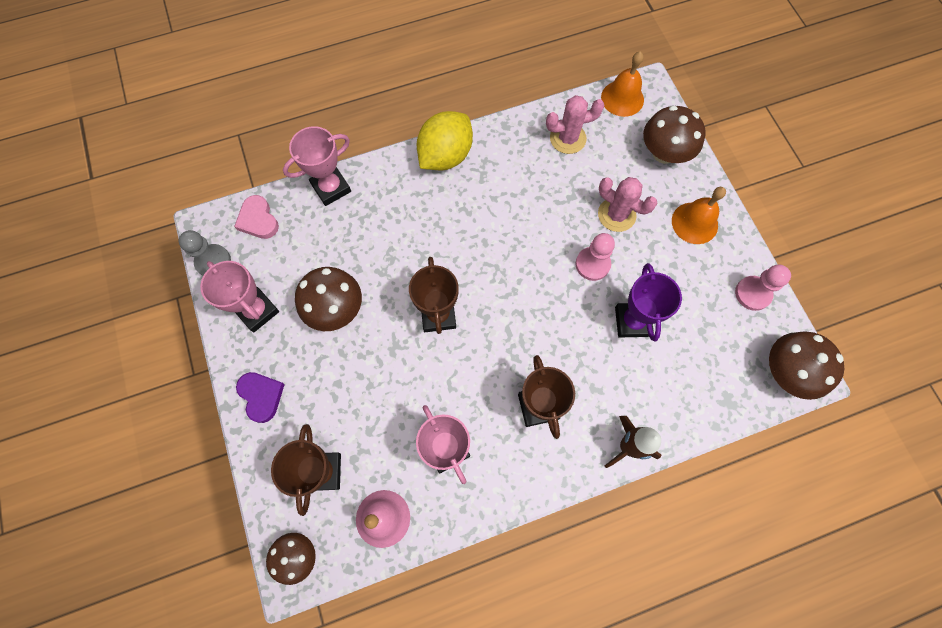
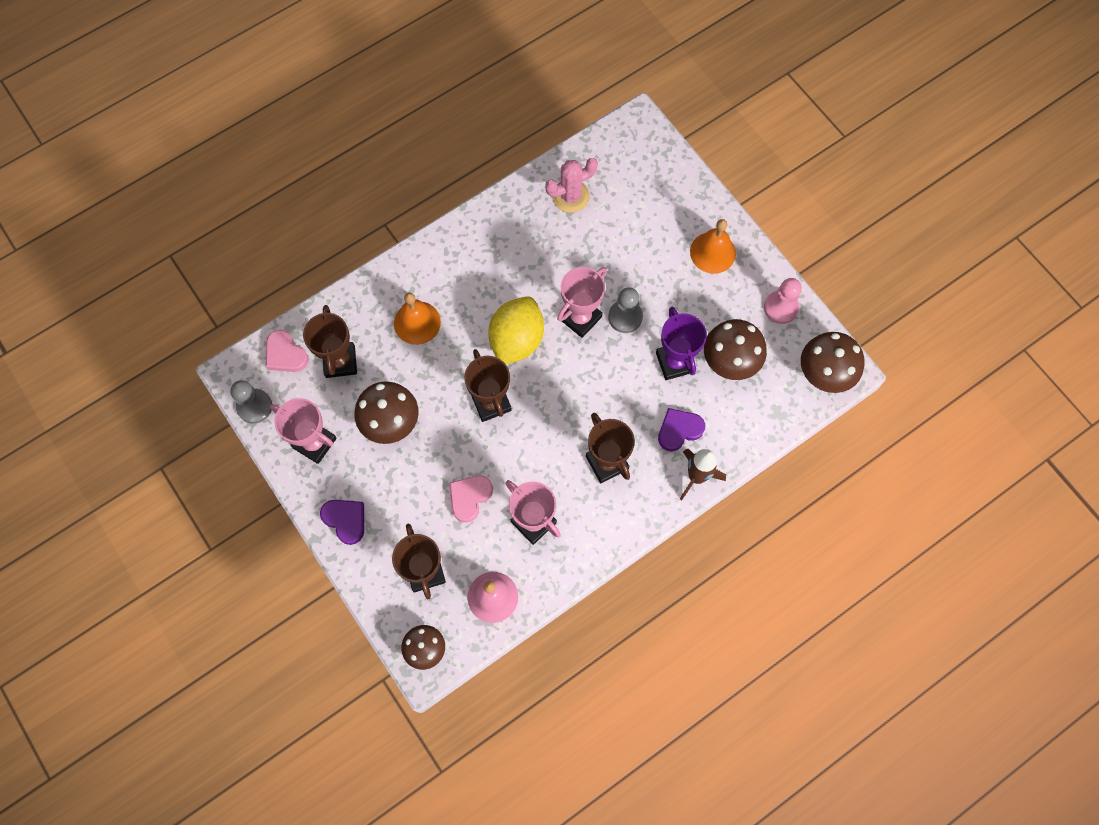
camera: 15 degrees left, 0 degrees up
(306, 239) = (340, 361): none -> brown trophy
(331, 188) = (348, 304): pink trophy -> pink trophy (580, 318)
(390, 406) = (469, 497): none -> pink heart
(445, 156) = (453, 243): yellow lemon -> yellow lemon (516, 340)
(592, 264) = (625, 317): pink pawn -> grey pawn
(616, 215) = (636, 262): pink cactus -> none
(620, 392) = (679, 430): none -> purple heart
(622, 98) = (614, 141): orange bell -> orange bell (417, 322)
(664, 153) = (668, 189): brown mushroom -> brown mushroom (730, 360)

